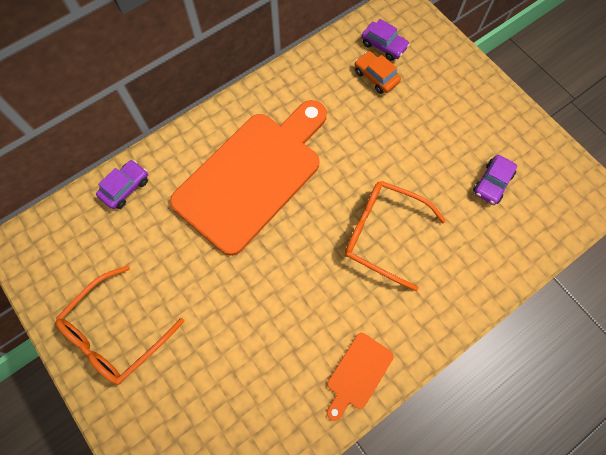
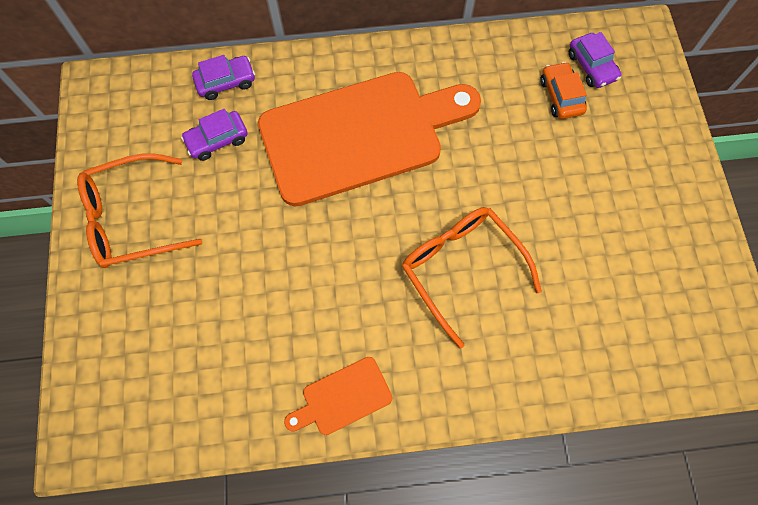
camera: 30 degrees right, 0 degrees up
(492, 183) = (623, 280): purple car -> purple car (217, 140)

